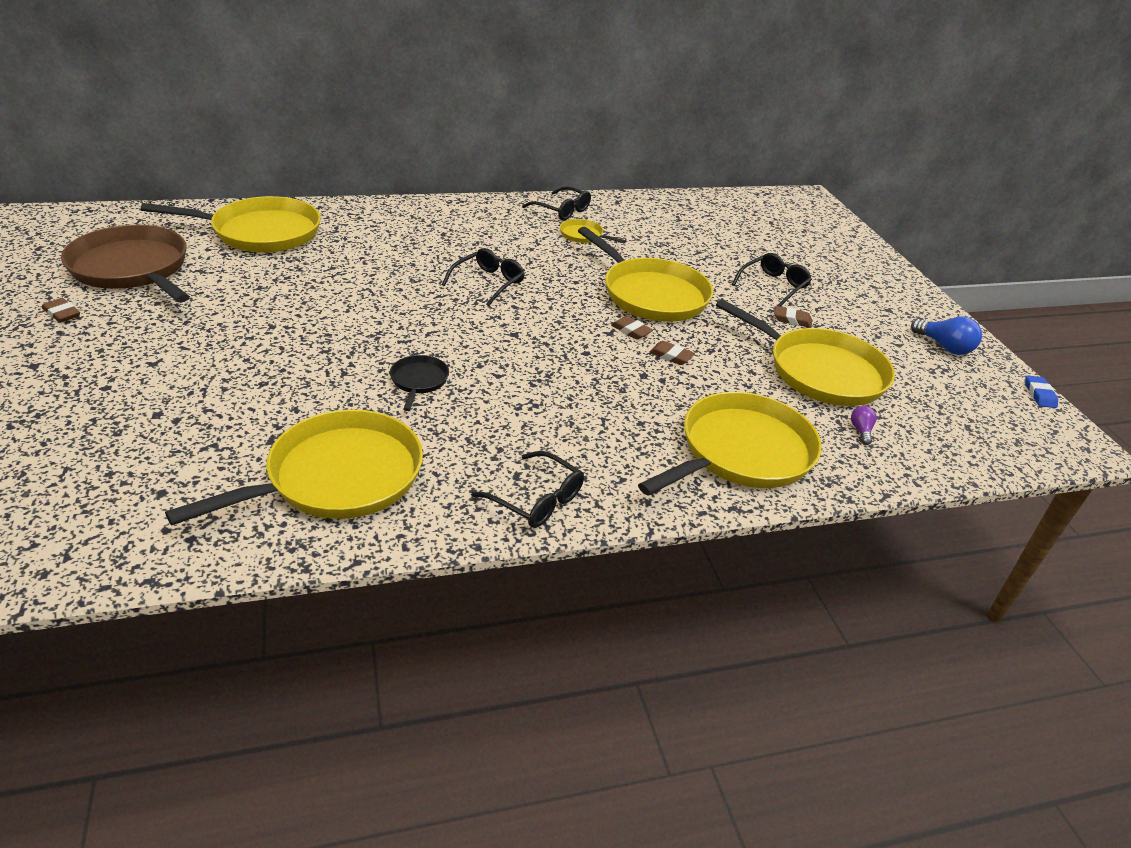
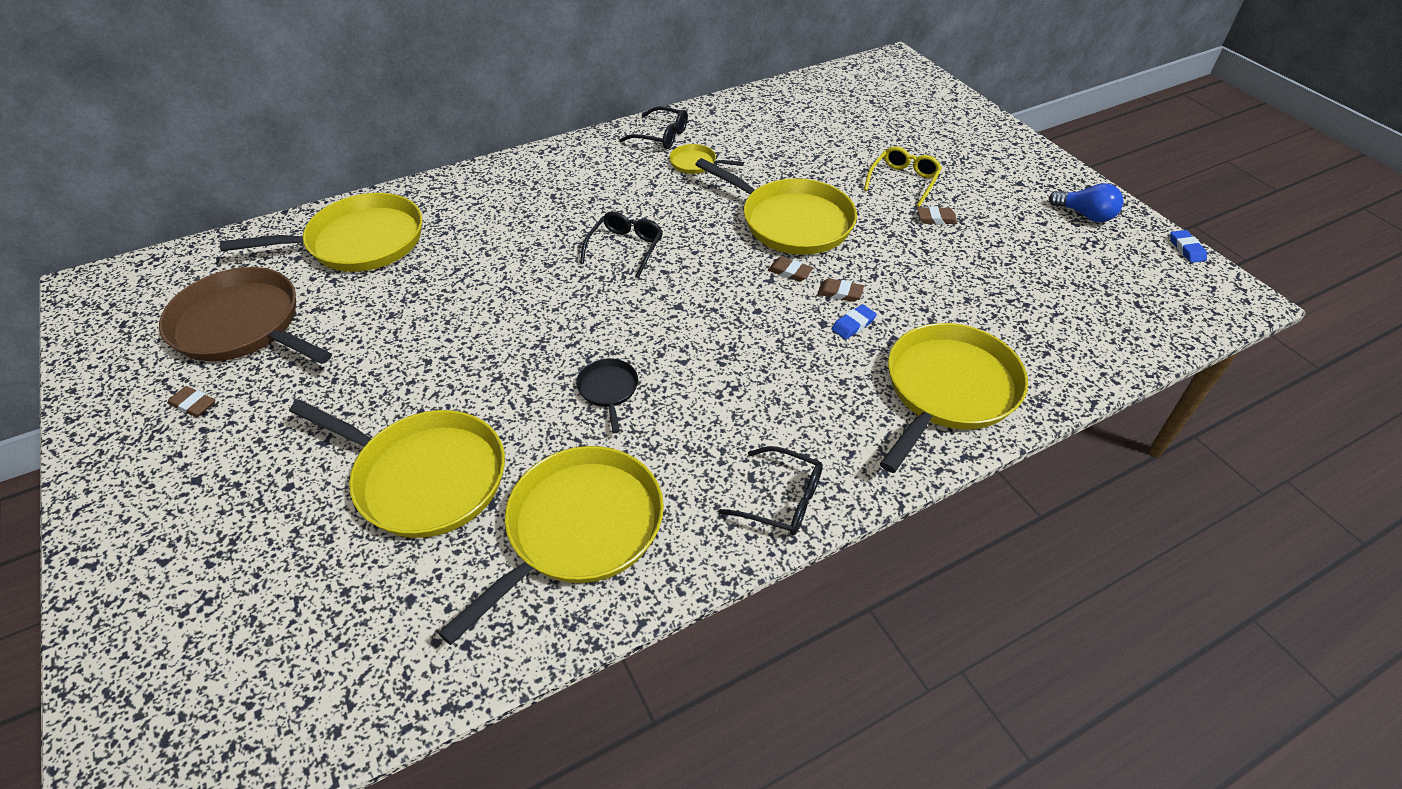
camera: 10 degrees left, 10 degrees up
(672, 382) = (853, 324): none -> blue eraser
(773, 286) = (903, 181): black glasses -> yellow glasses
(820, 372) = (985, 275): yellow pan -> yellow pan (425, 477)
(861, 431) = (1046, 334): purple light bulb -> none

